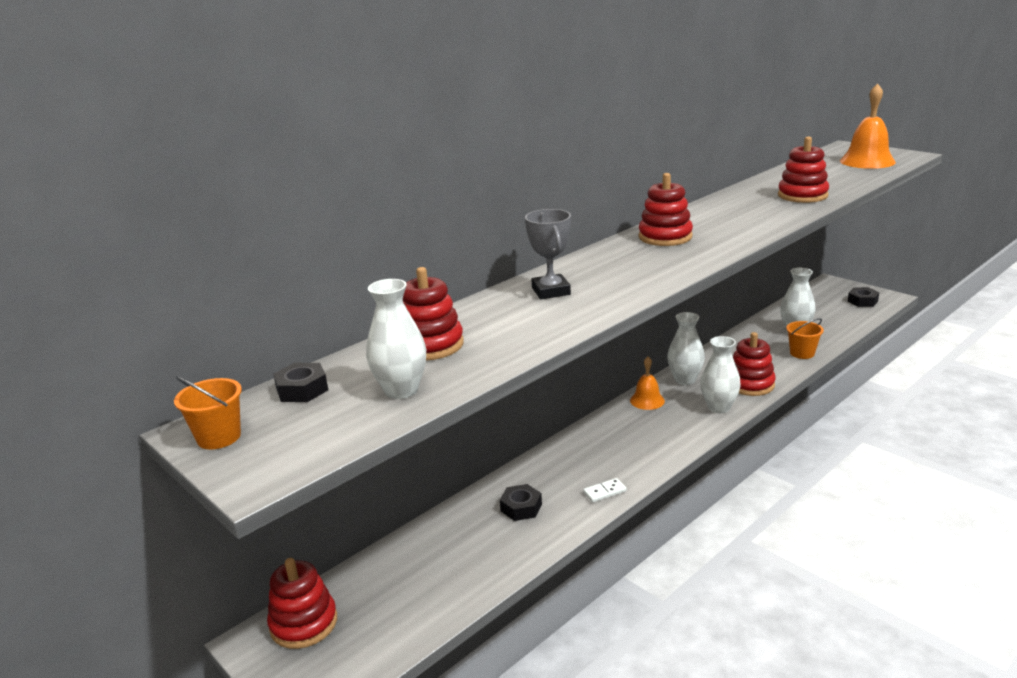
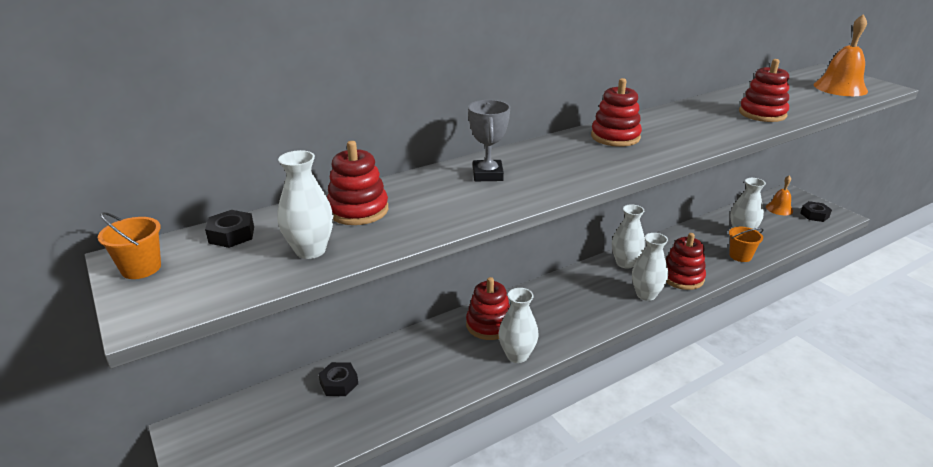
camera: 10 degrees right, 5 degrees up
(304, 623) = (229, 424): red stacking toy -> red stacking toy (489, 325)
(521, 507) = (441, 356): black nut -> black nut (339, 383)
(604, 492) = (517, 355): white domino -> white vase
(647, 400) = (585, 277): orange bell -> orange bell (779, 209)

